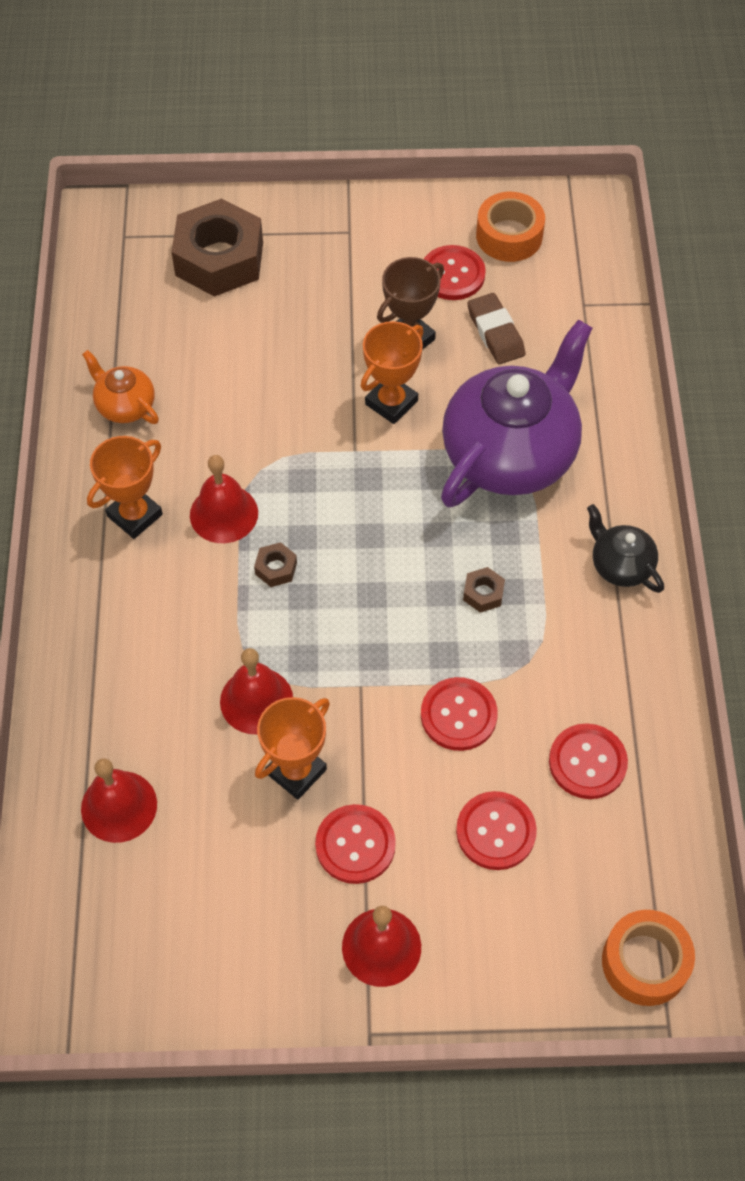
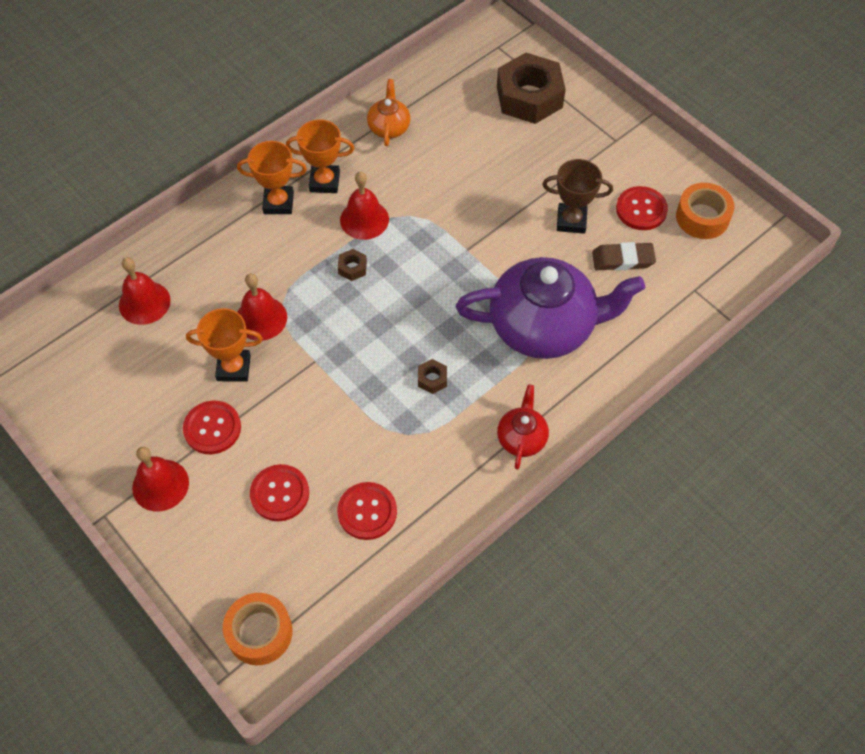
camera: 50 degrees right, 0 degrees up
(391, 402) = (517, 243): orange trophy -> orange trophy (278, 203)
(458, 715) = (339, 422): red button -> none
(495, 332) = (623, 259): brown eraser -> brown eraser turned 60 degrees clockwise
(620, 565) = (522, 438): black teapot -> red teapot

